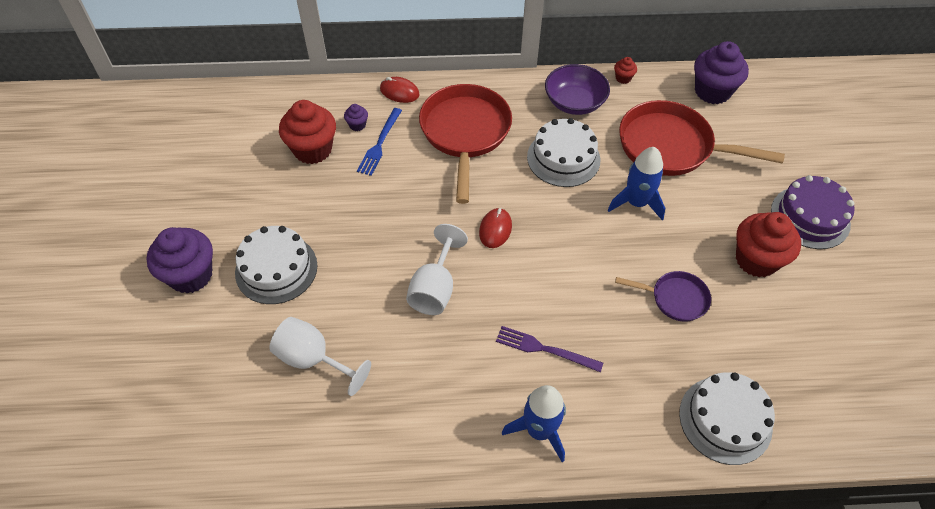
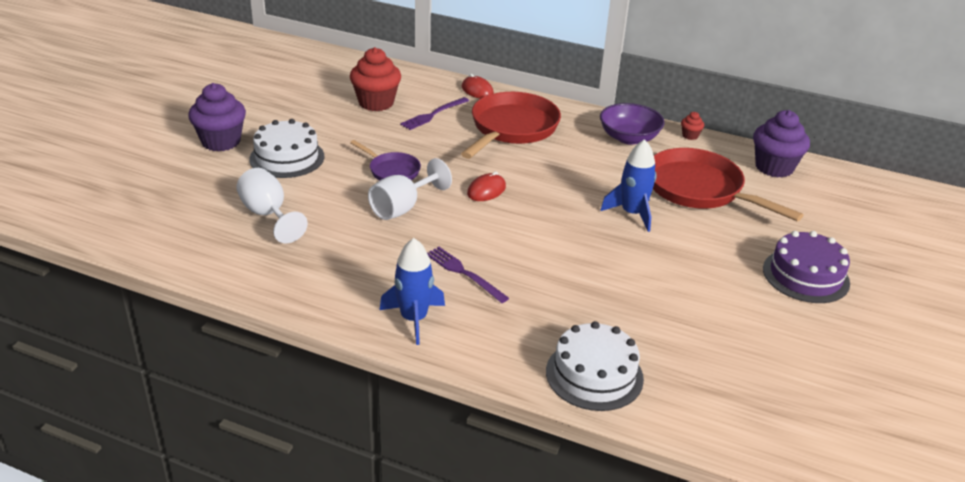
camera: 25 degrees right, 20 degrees down
(357, 125) = (425, 99): purple cupcake -> none
(379, 144) = (433, 114): blue fork -> purple fork
(563, 158) = (587, 167): white cake -> none
(675, 298) = (615, 283): purple pan -> purple pan (392, 171)
(756, 260) = (721, 285): red cupcake -> none

